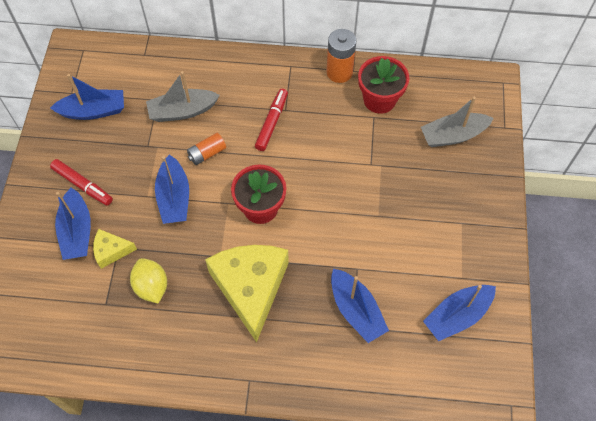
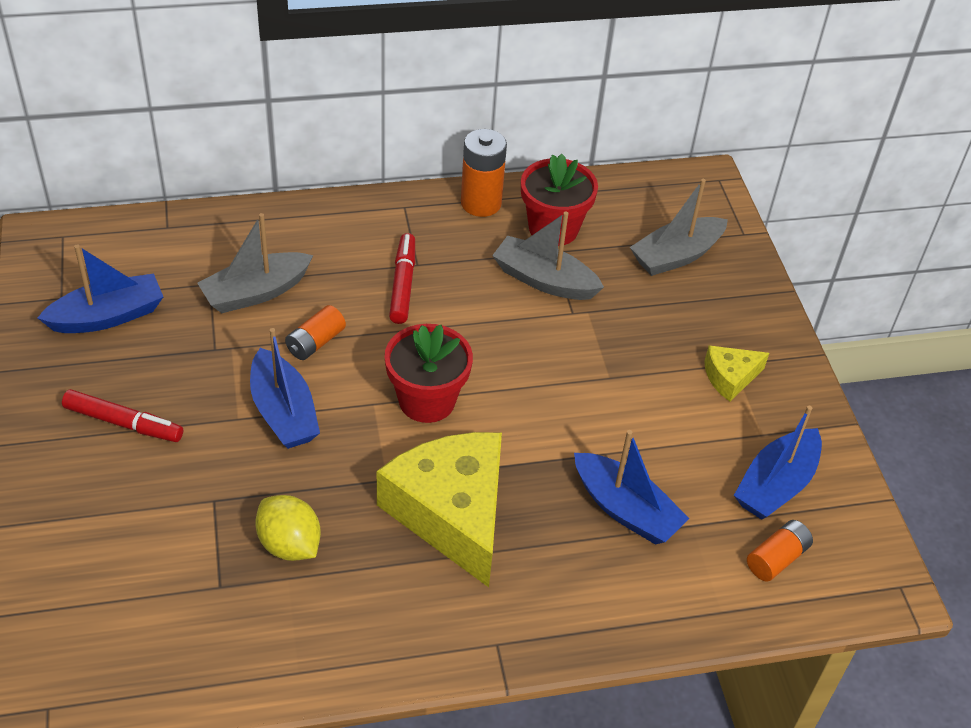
camera: 20 degrees left, 15 degrees down
(77, 231) = (135, 491): blue boat -> none
(111, 251) = (204, 507): yellow cheese -> yellow cheese (730, 377)
(361, 137) = (544, 280): none -> grey boat
(438, 366) = (776, 558): none -> orange battery

